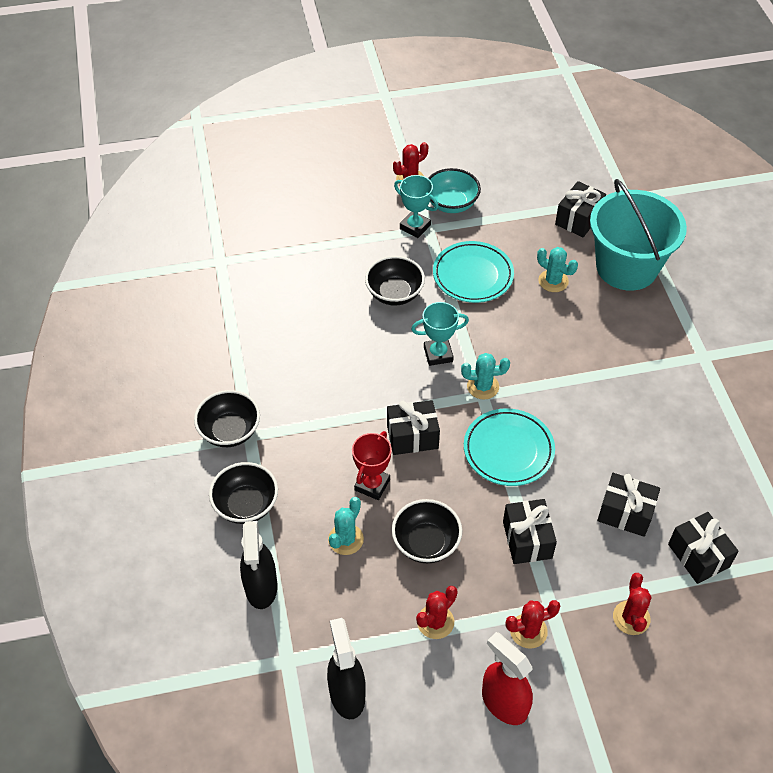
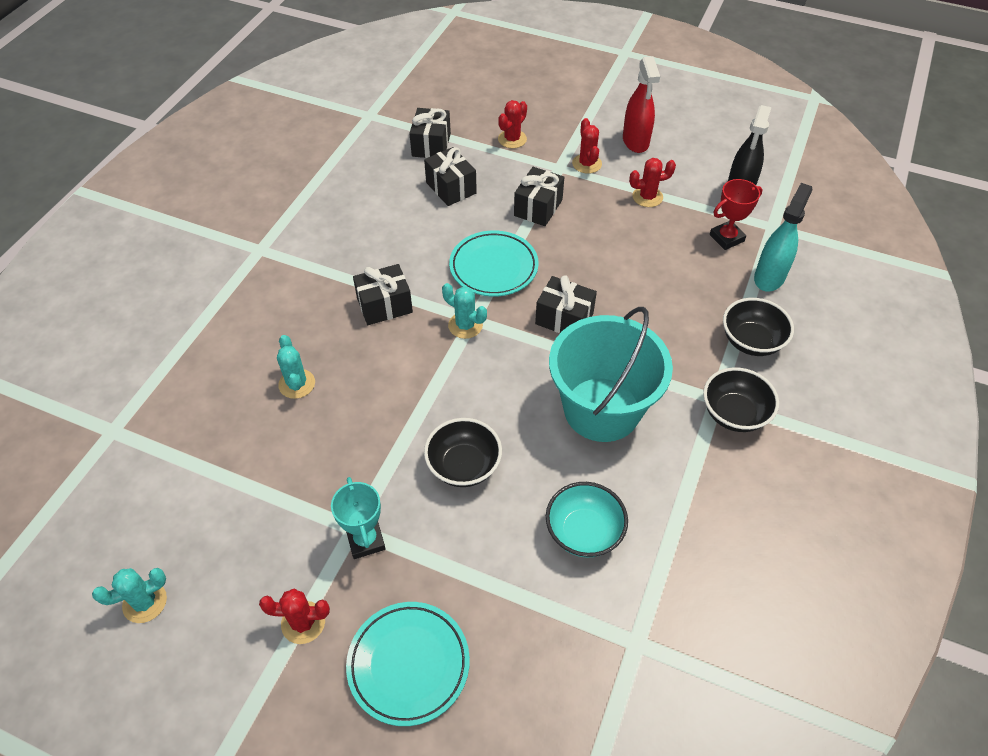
camera: 145 degrees left, 0 degrees up
(261, 587) = (769, 277): black spray bottle -> turquoise spray bottle
(346, 539) = (679, 275): turquoise cactus -> turquoise cactus (145, 602)
(372, 485) = (629, 301): red trophy -> red trophy (726, 238)
(426, 543) = (616, 242): black bowl -> none
(438, 354) = (478, 376): turquoise trophy -> none
(451, 204) = (294, 547): turquoise bowl -> turquoise bowl (584, 532)
(472, 275) = (365, 437): turquoise plate -> turquoise plate (408, 664)
(528, 631) = (587, 164): red cactus -> red cactus turned 60 degrees clockwise
(578, 219) = (190, 436): black gift -> black gift (384, 305)
(626, 267) = (215, 357): turquoise bucket -> turquoise bucket (601, 409)

